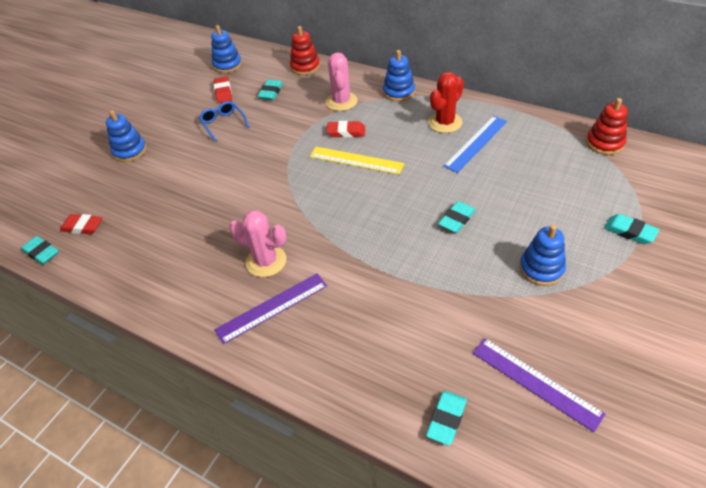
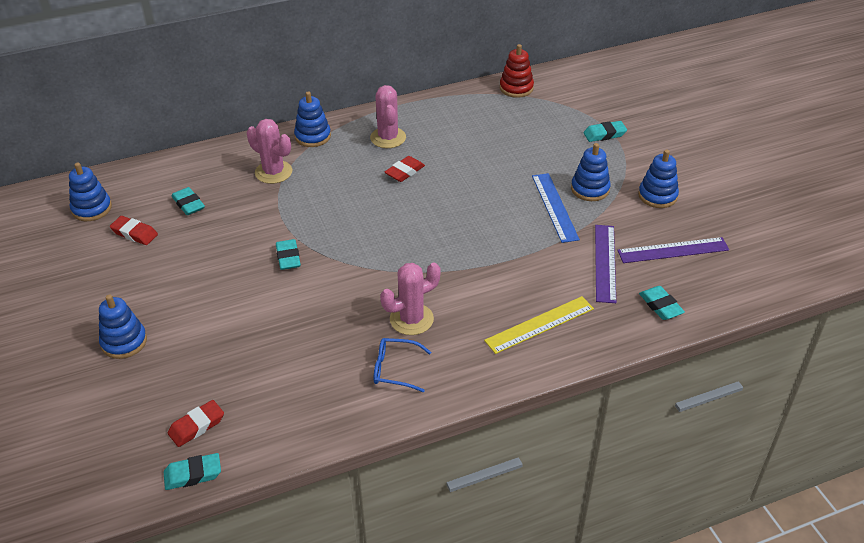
camera: 55 degrees left, 5 degrees down
(223, 123) = (186, 257): blue glasses -> blue glasses (395, 369)
(272, 307) = (466, 341): purple ruler -> purple ruler (605, 263)
(305, 67) = (185, 164): red stacking toy -> none
(346, 132) = (318, 192): red eraser -> red eraser (404, 172)
(356, 160) = (362, 207): yellow ruler -> yellow ruler (539, 324)
(445, 123) = (388, 138): red cactus -> pink cactus
(456, 219) = (498, 196): turquoise eraser -> turquoise eraser (288, 257)
(476, 143) = (434, 138): blue ruler -> blue ruler (555, 207)
(598, 322) = (657, 196): none -> blue stacking toy

